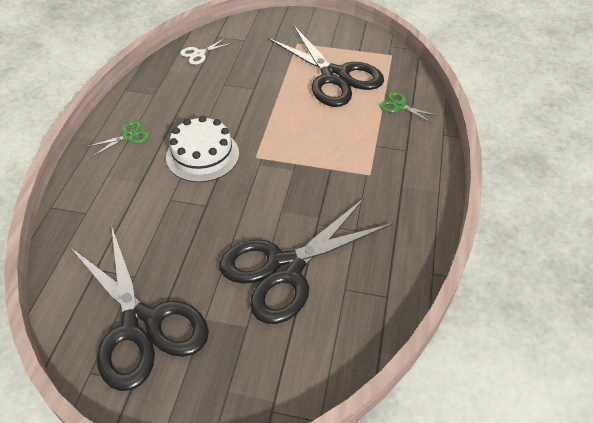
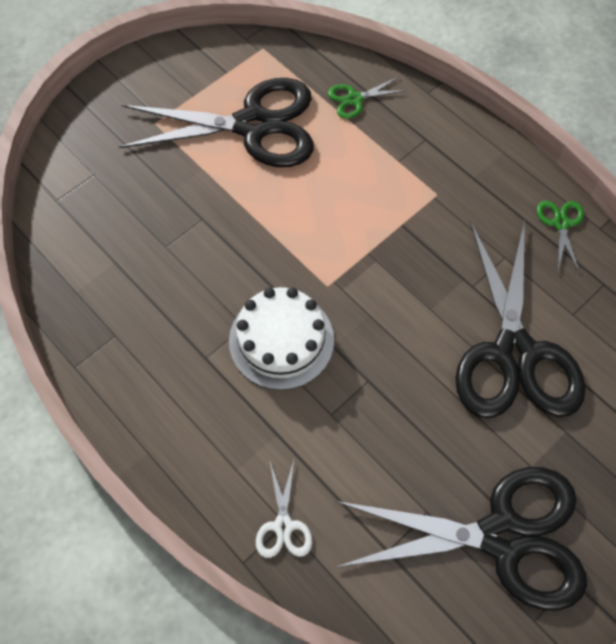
camera: 55 degrees left, 15 degrees up
(128, 136) = (177, 408): green scissors -> green scissors (561, 224)
(199, 54) = (76, 240): white scissors -> white scissors (283, 526)

